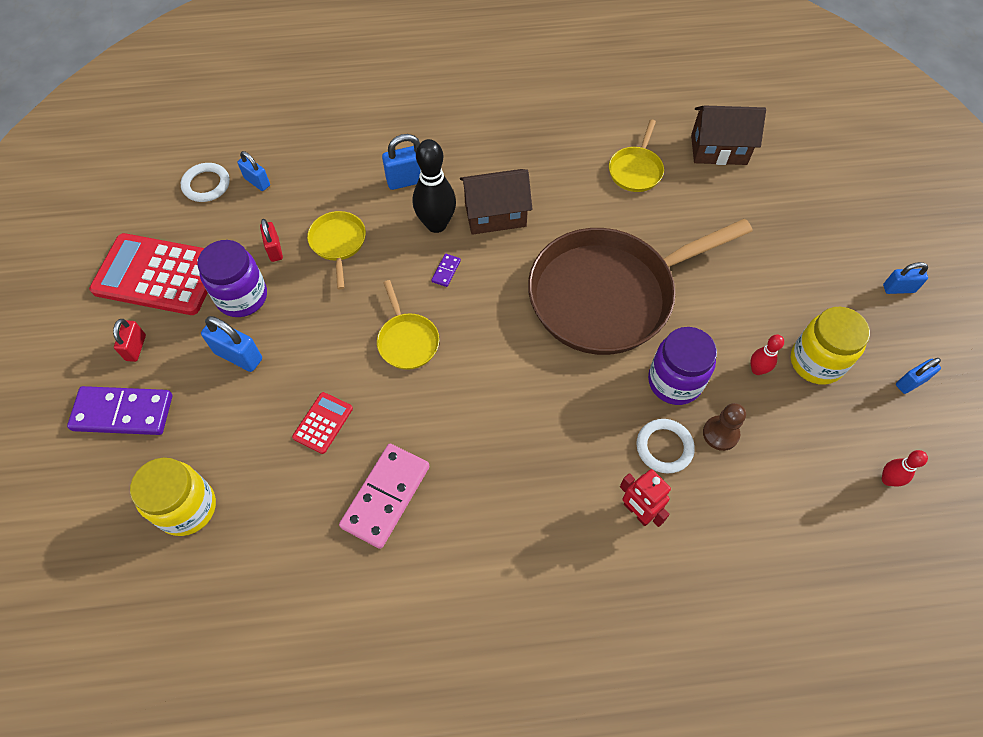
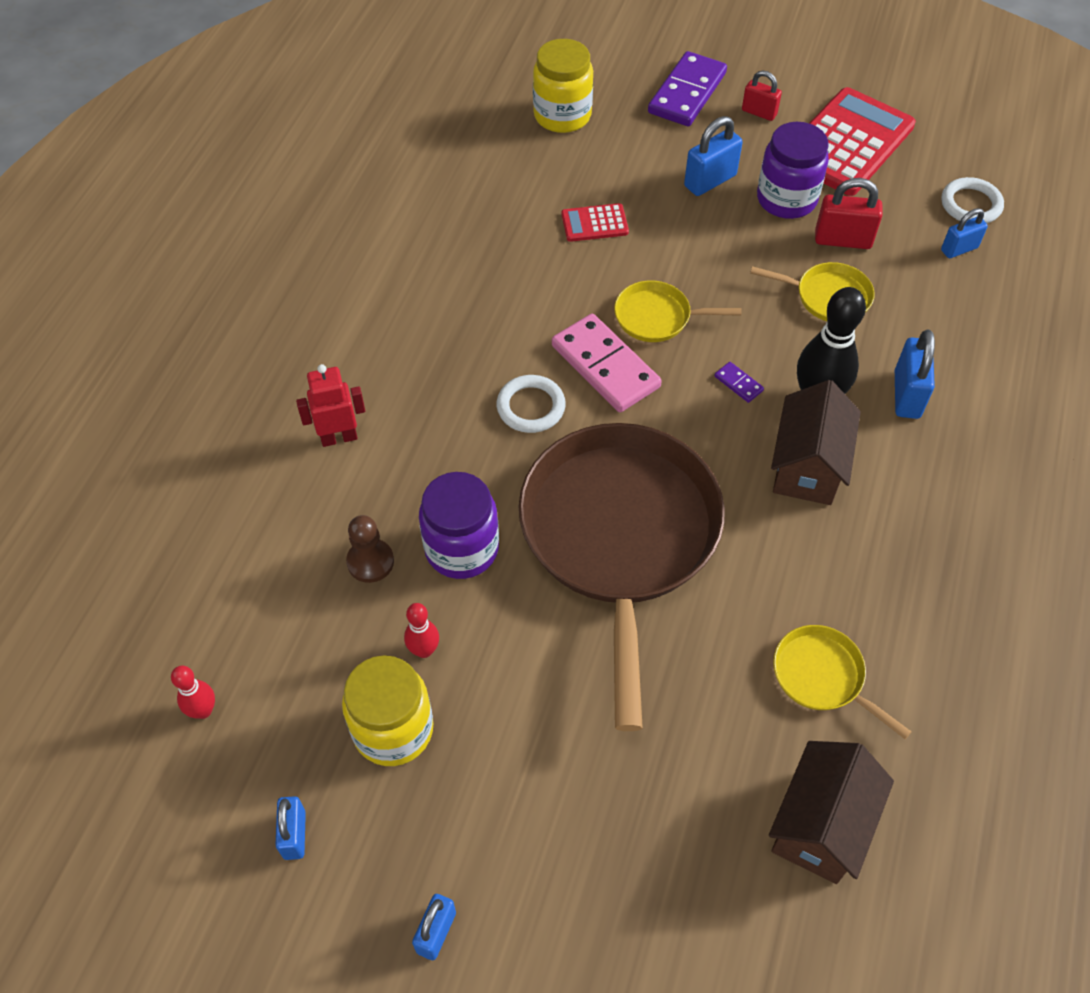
camera: 115 degrees right, 5 degrees down
(274, 249) = (843, 240): red padlock -> red padlock, size x1.51
(323, 423) = (594, 223): red calculator -> red calculator turned 120 degrees clockwise
(386, 496) = (487, 247): pink domino -> pink domino (605, 366)
(664, 447) = (390, 497): white ring -> white ring (531, 407)

